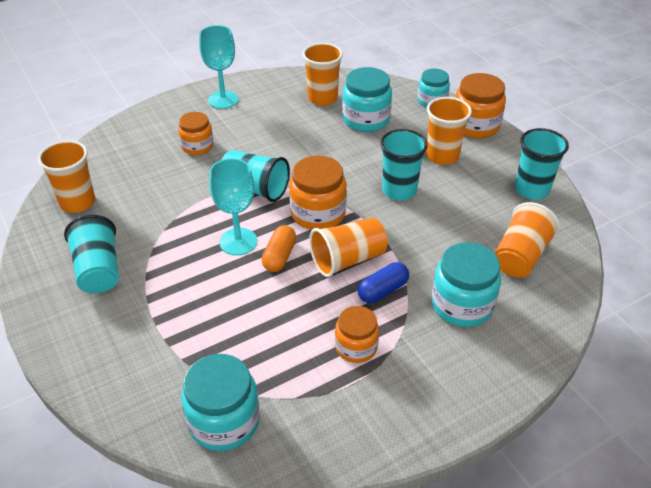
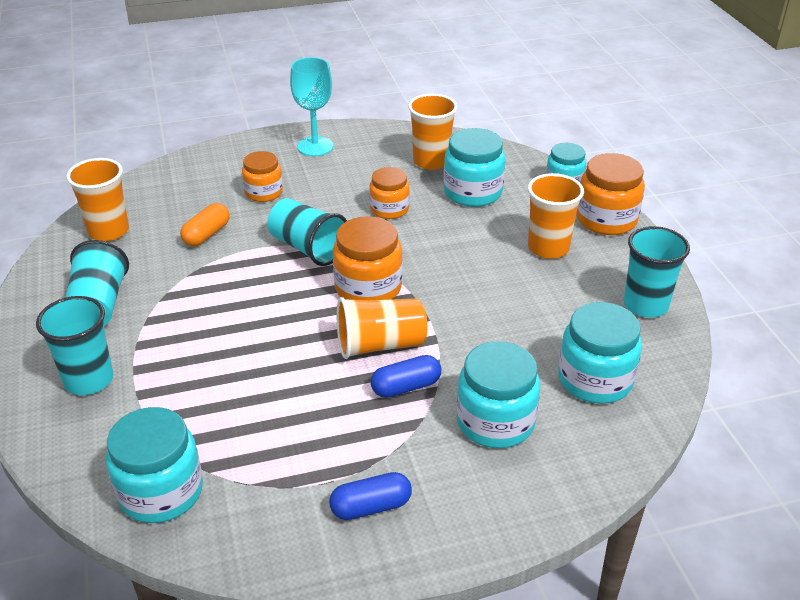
camera: 15 degrees right, 5 degrees down
(238, 242) = (263, 302): turquoise goblet -> none
(279, 256) = (302, 327): orange capsule -> orange capsule (206, 234)
(356, 347) = (346, 443): orange jar -> orange jar (389, 209)
(397, 395) = (371, 507): none -> blue capsule
(399, 190) = (477, 278): turquoise cup -> turquoise cup (89, 380)
(520, 256) = (595, 380): orange cup -> turquoise jar

